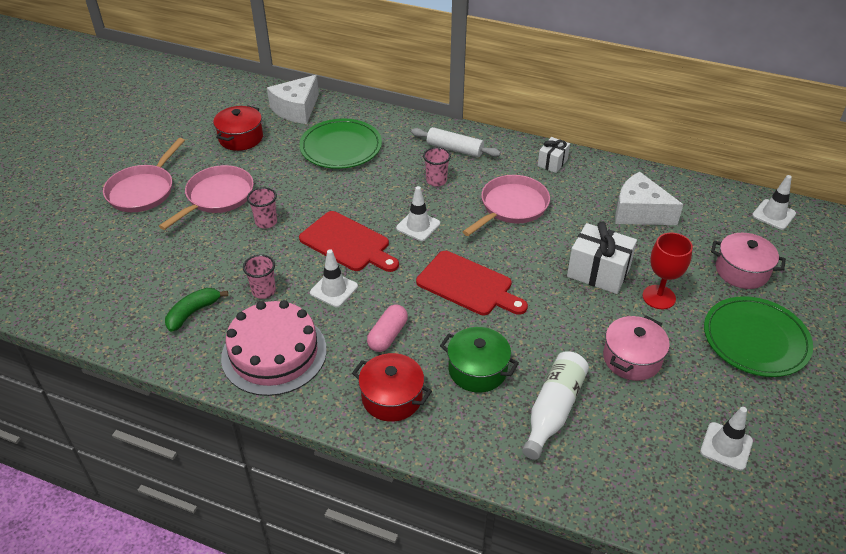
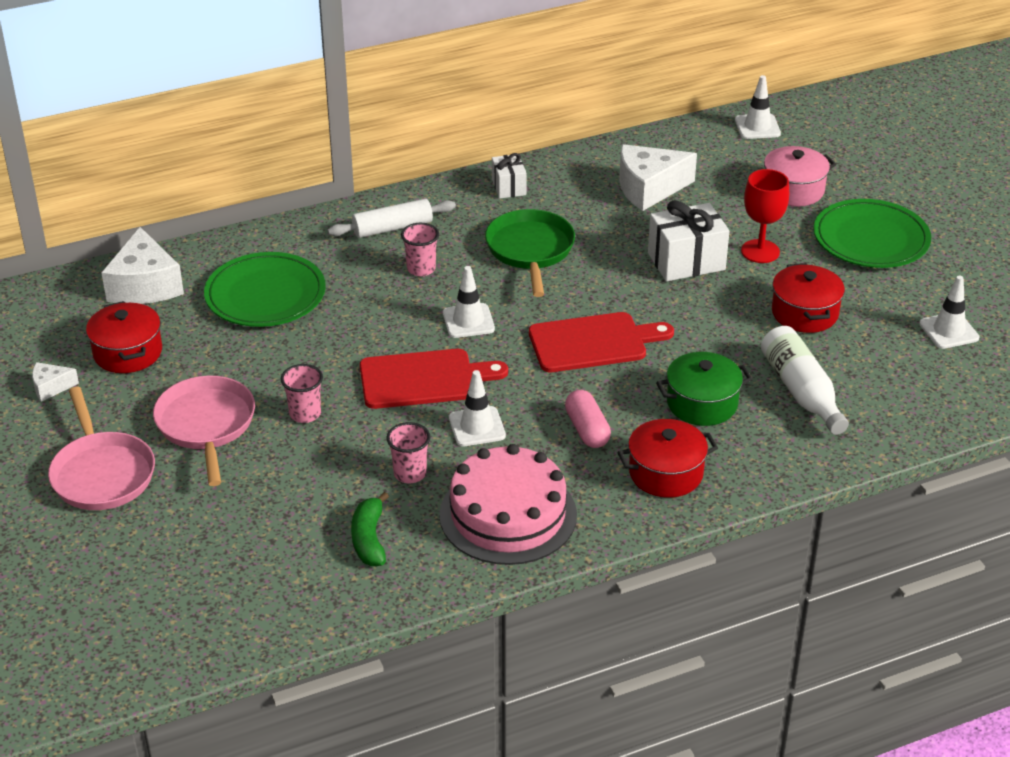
camera: 45 degrees left, 5 degrees down
(187, 134) = (51, 387): none -> white cheese
(511, 207) = (530, 250): pink pan -> green pan
(632, 358) = (804, 313): pink pot -> red pot

